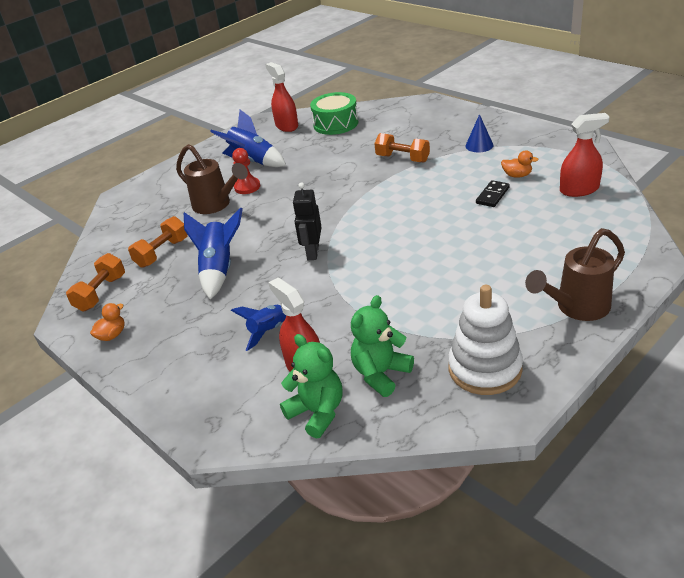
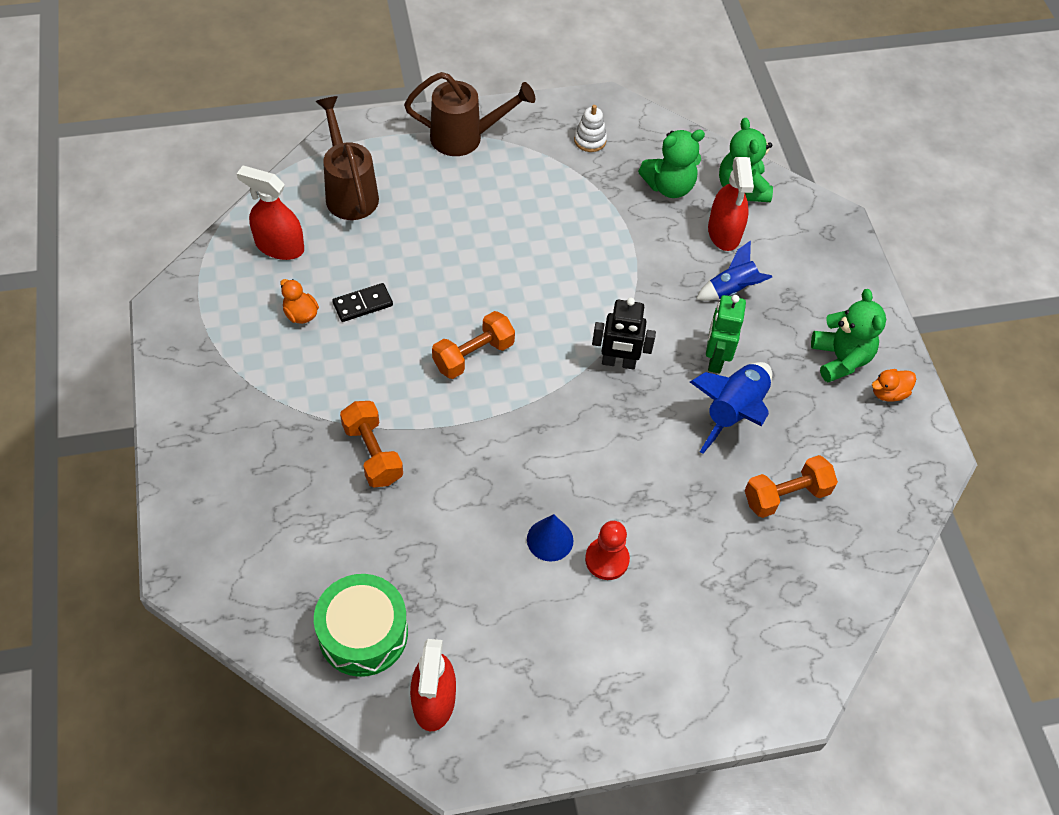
camera: 155 degrees left, 20 degrees up
(101, 293) = (884, 472): orange dumbbell -> orange dumbbell (473, 355)
(158, 335) = (840, 359): none -> green teddy bear
(216, 205) = (671, 548): brown watering can -> brown watering can (349, 191)
(250, 287) = (715, 359): none -> green robot
(253, 161) = (556, 627): blue rocket -> none
(312, 252) = (618, 362): black robot -> black robot turned 60 degrees clockwise
(479, 145) = (264, 401): blue cone -> blue cone (550, 539)
(485, 369) = (590, 140): white stacking toy -> white stacking toy, size x0.49

